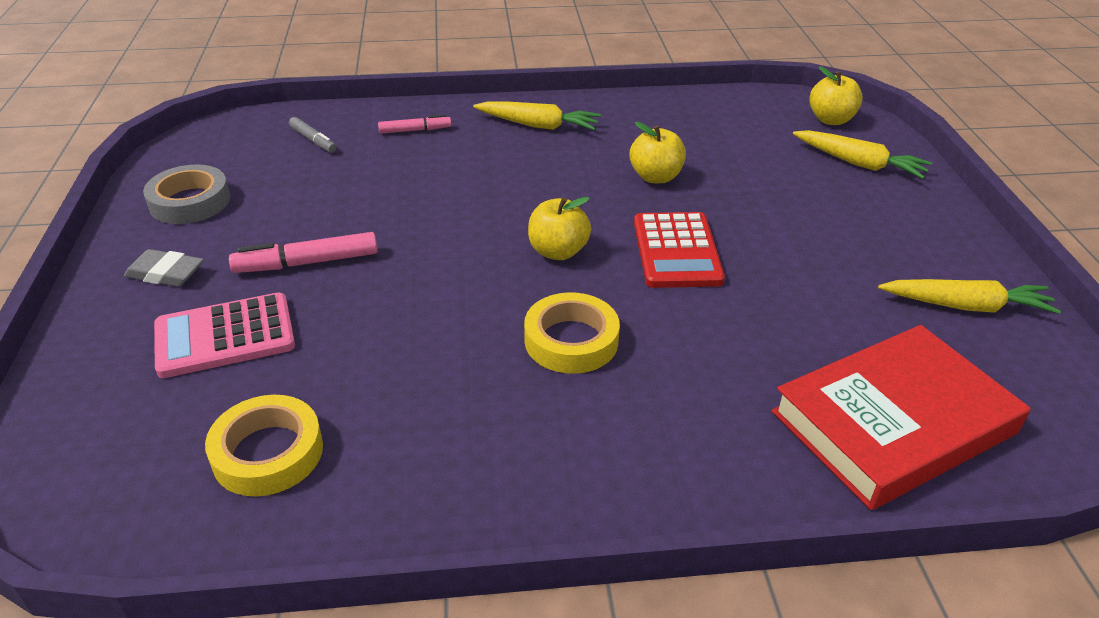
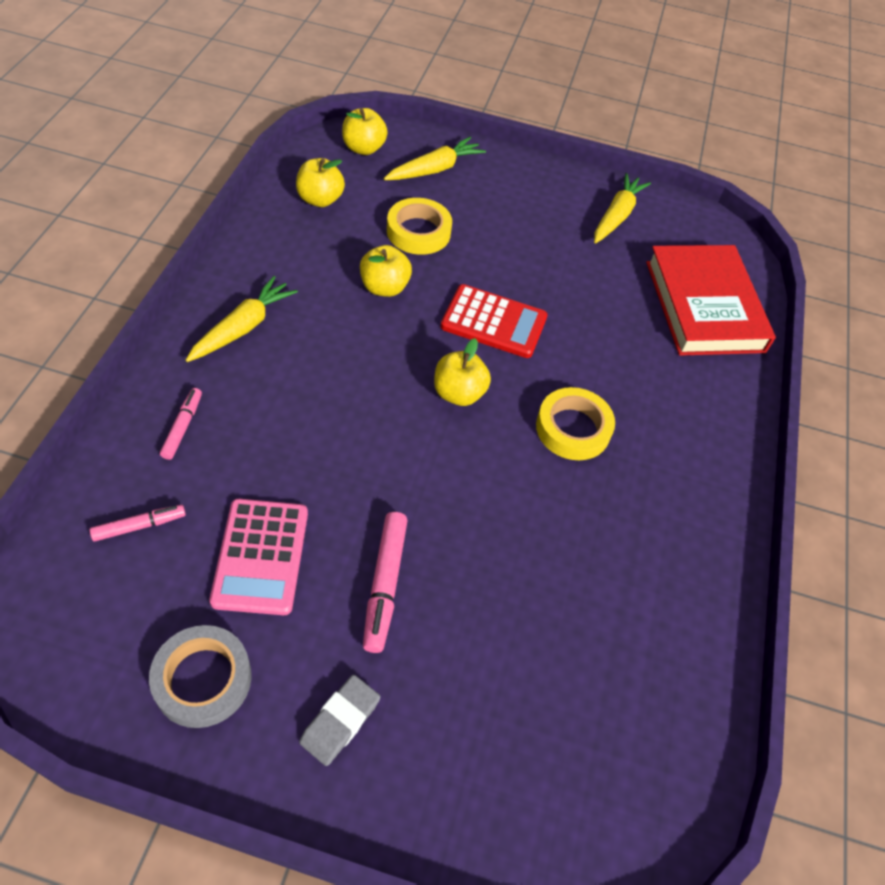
camera: 75 degrees left, 15 degrees up
(225, 336) = (471, 677): pink calculator -> pink calculator (260, 556)
(268, 452) = (631, 666): yellow tape -> yellow tape (418, 232)
(313, 140) = (139, 526): grey marker -> pink marker
(730, 117) = (320, 199): none -> yellow apple

